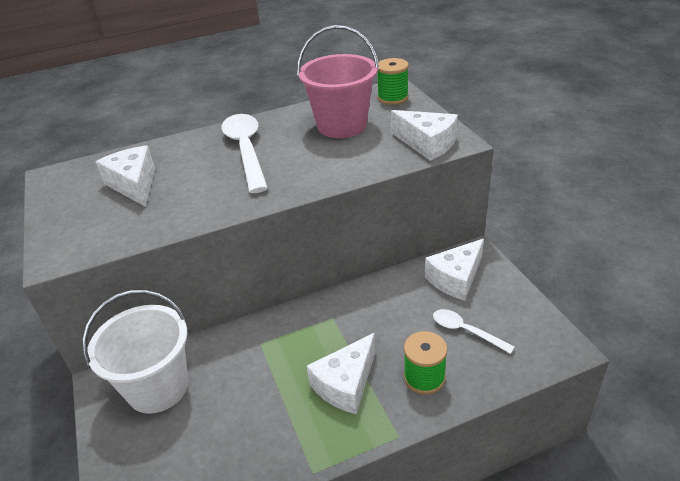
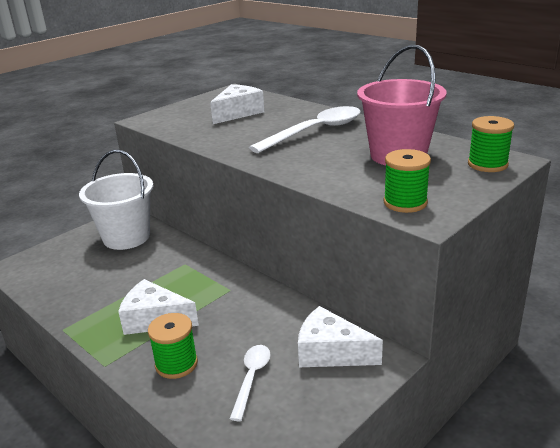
camera: 65 degrees right, 10 degrees down
(427, 144) = (405, 203): white cheese -> green spool

